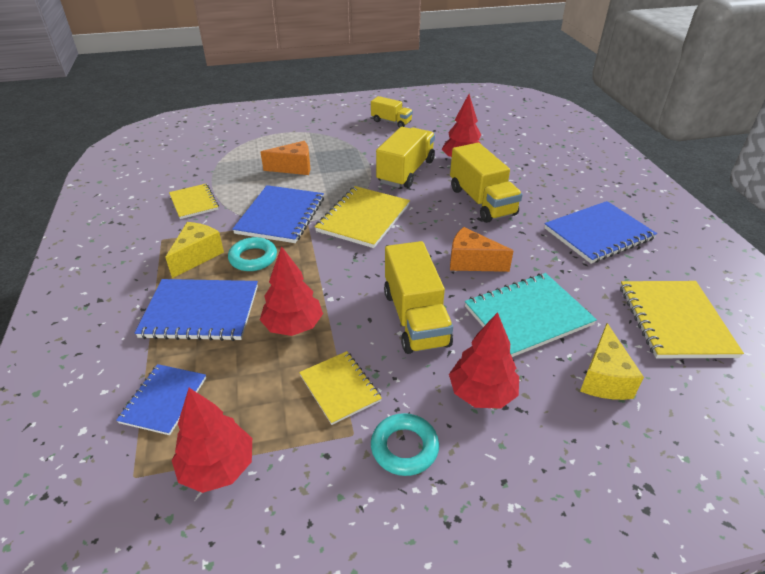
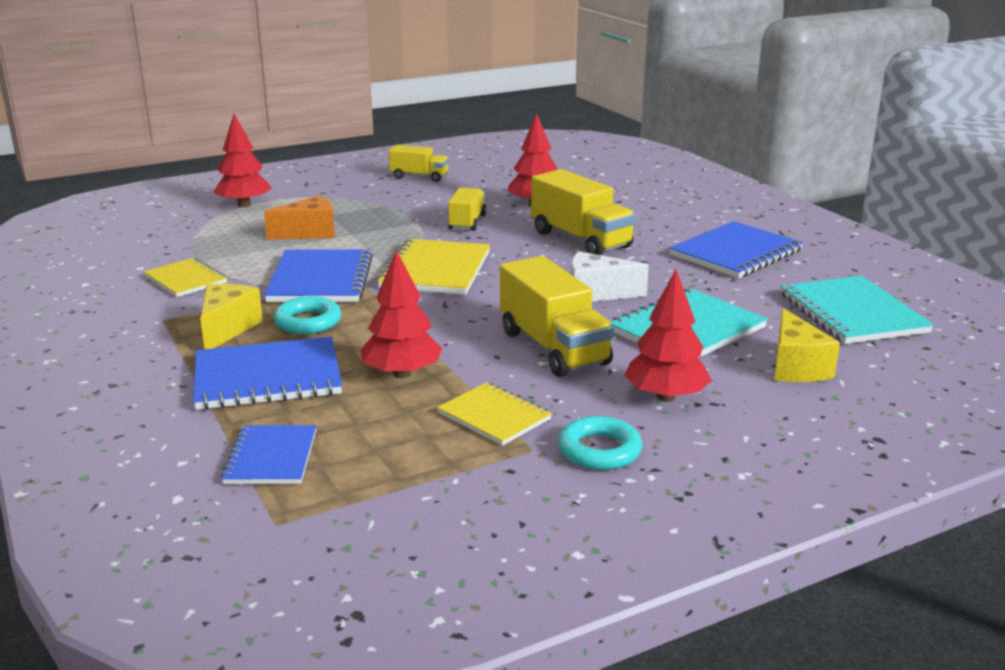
camera: 15 degrees left, 15 degrees down
(218, 467) = (381, 499): red tree -> red tree (244, 205)
(406, 172) = (467, 222): yellow truck -> yellow truck, size x0.59
(471, 262) = (597, 293): orange cheese -> white cheese
(674, 320) = (852, 313): yellow notebook -> turquoise notebook

